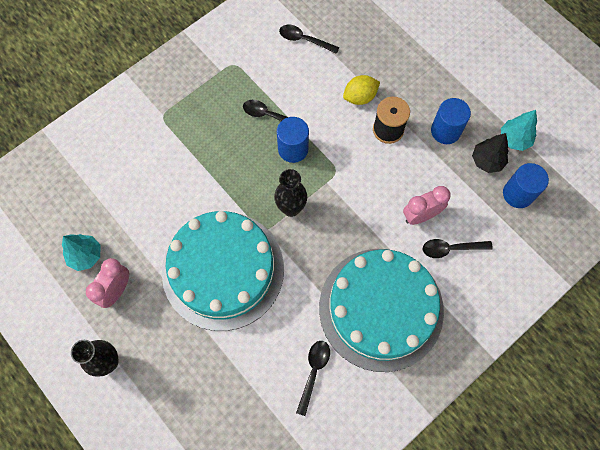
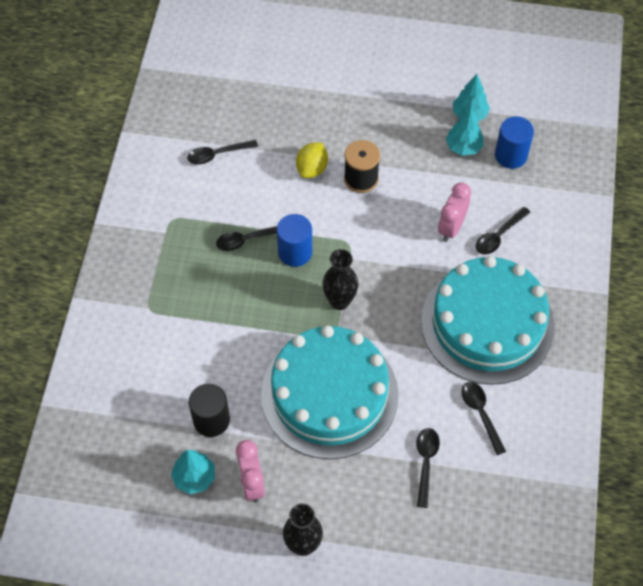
camera: 40 degrees left, 10 degrees down
(131, 224) = (211, 420): none -> black cylinder
(242, 375) = (425, 463): none -> black spoon
(445, 131) = (409, 146): blue cylinder -> none
(487, 161) = (464, 147): black tree -> turquoise tree

